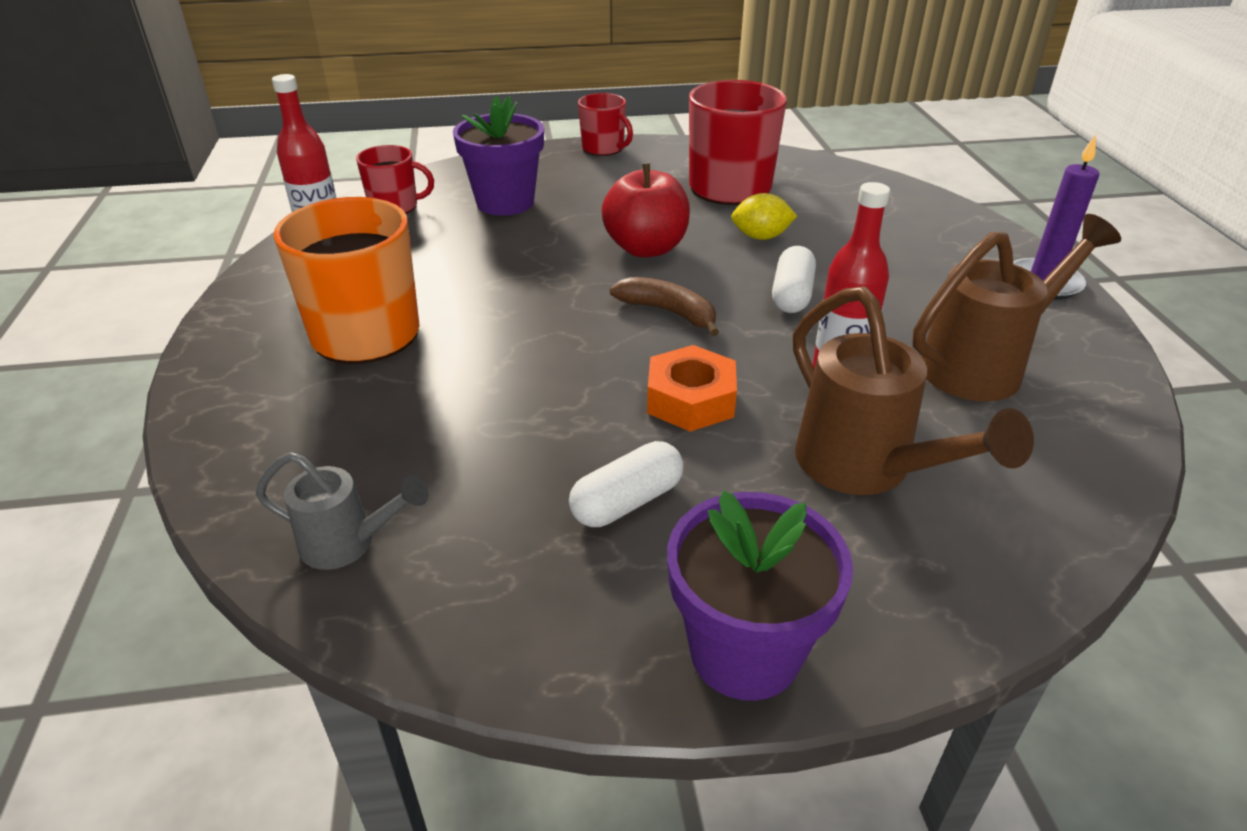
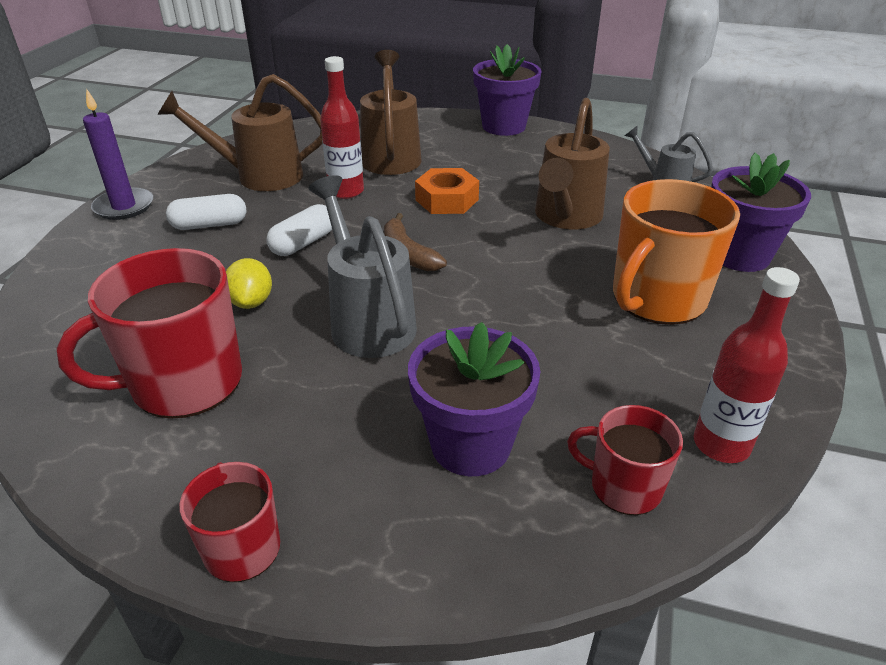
camera: 155 degrees left, 0 degrees up
(249, 417) = (739, 255): none -> purple flower pot
(504, 414) = (565, 218): none -> brown watering can
(627, 502) = (518, 169): white capsule -> white capsule (209, 225)
(646, 248) = (368, 319): red apple -> grey watering can
(761, 237) = (251, 302): yellow lemon -> yellow lemon turned 60 degrees clockwise

